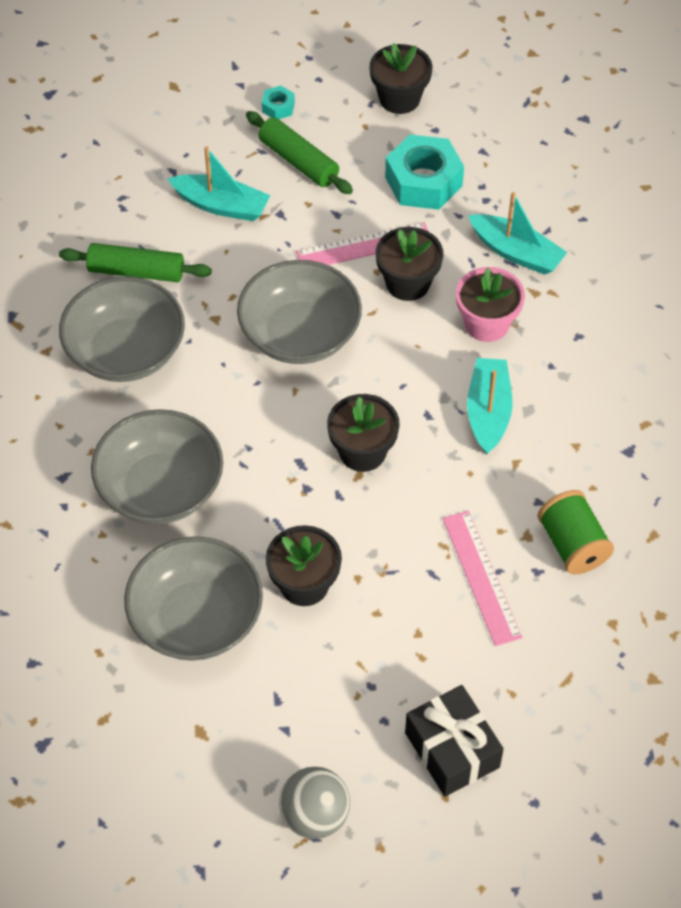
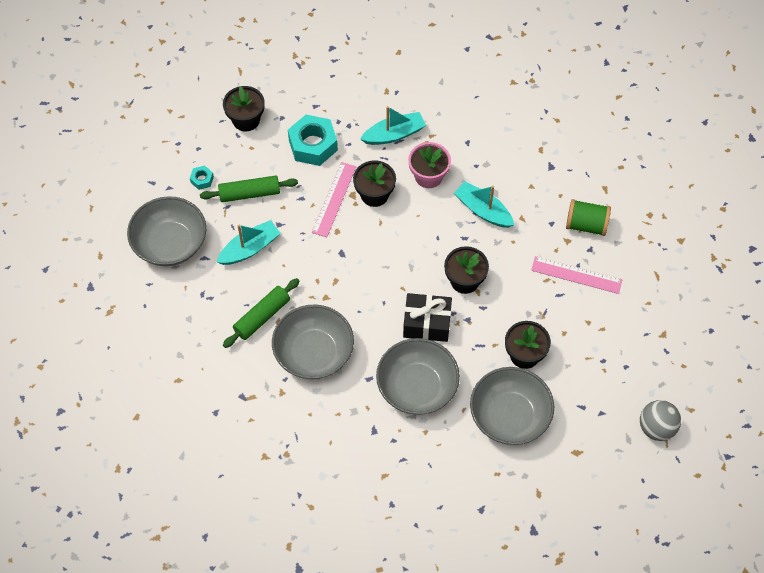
camera: 55 degrees left, 5 degrees up
(300, 334) = (368, 264): grey bowl -> grey bowl (170, 243)
(452, 750) = (661, 347): black gift -> black gift (427, 323)

